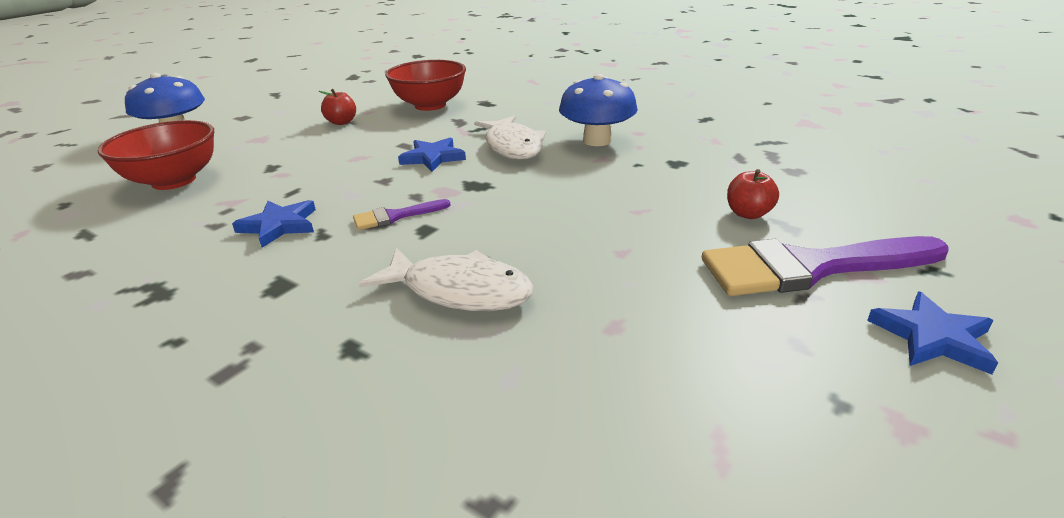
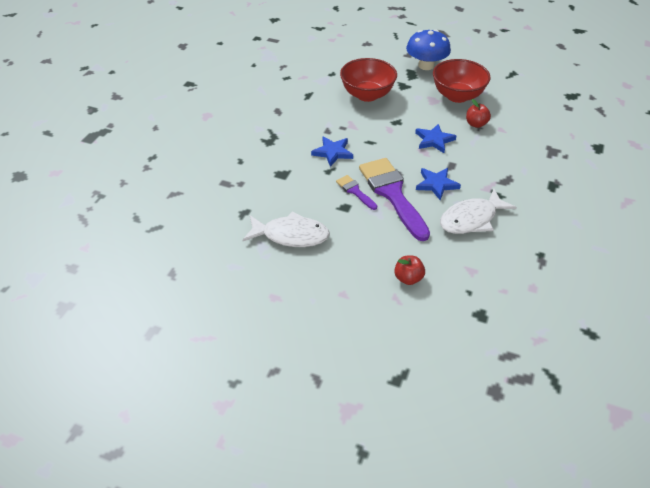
camera: 75 degrees right, 15 degrees up
(430, 105) = (531, 156): red bowl -> red bowl (457, 96)
(459, 291) = (291, 235): white fish -> white fish turned 90 degrees counterclockwise
(597, 141) = (503, 264): blue mushroom -> none
(748, 214) = (409, 356): red apple -> red apple (408, 278)
(809, 267) = (348, 384): purple brush -> purple brush (392, 194)
(932, 337) = (289, 433): blue star -> blue star (434, 140)

